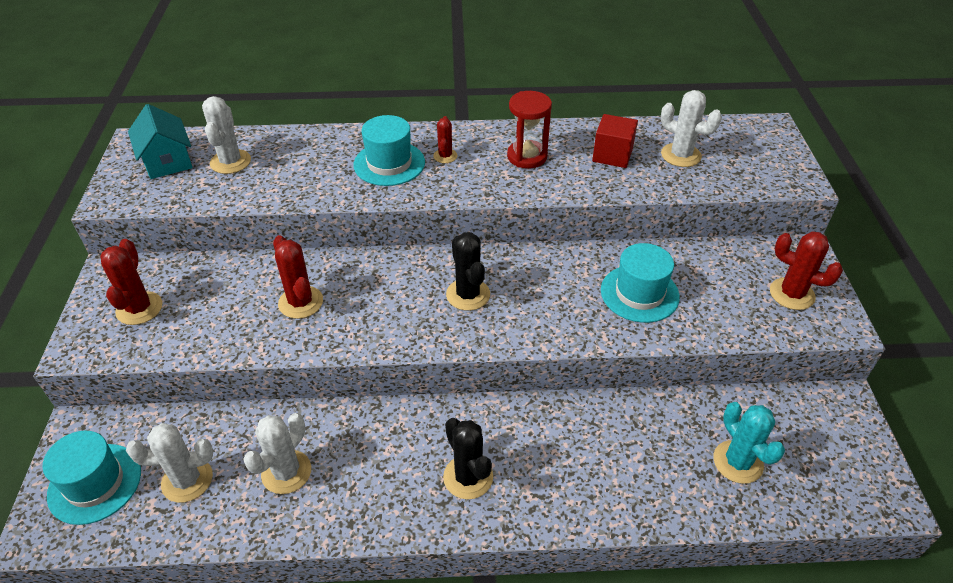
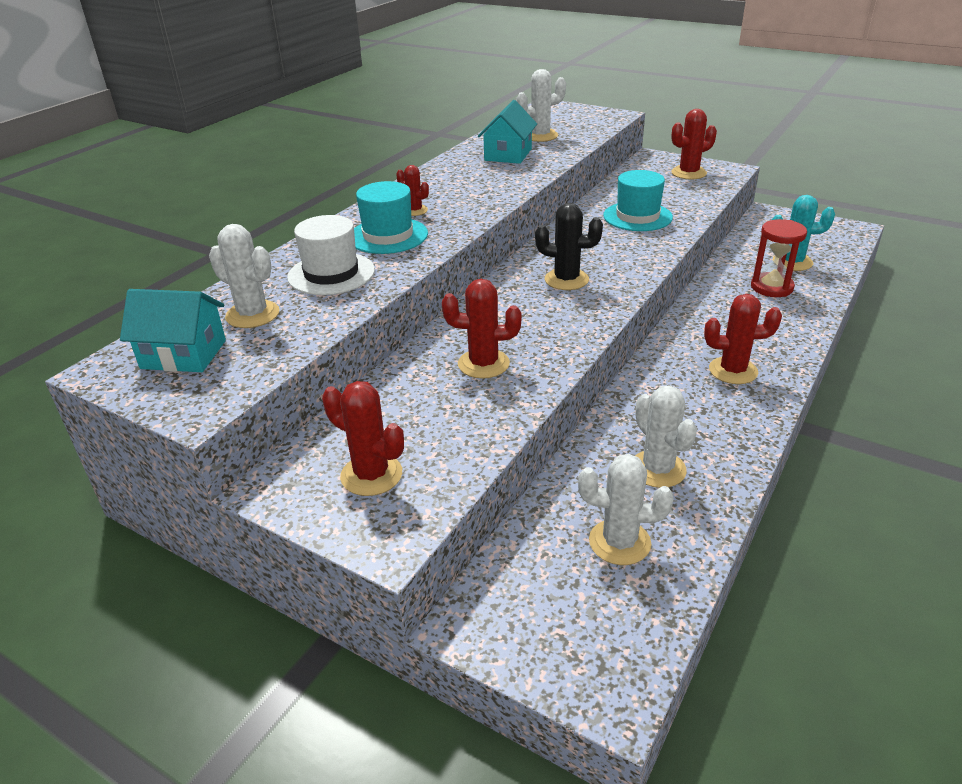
camera: 55 degrees left, 10 degrees down
(95, 483) = (570, 623): turquoise hat -> none
(187, 480) = (619, 542): white cactus -> white cactus turned 75 degrees clockwise
(309, 166) = (331, 274): none -> white hat
(468, 477) = (733, 371): black cactus -> red cactus
(527, 156) = (465, 181): red hourglass -> red hourglass (771, 287)
(612, 155) = (508, 154): red cube -> turquoise house

